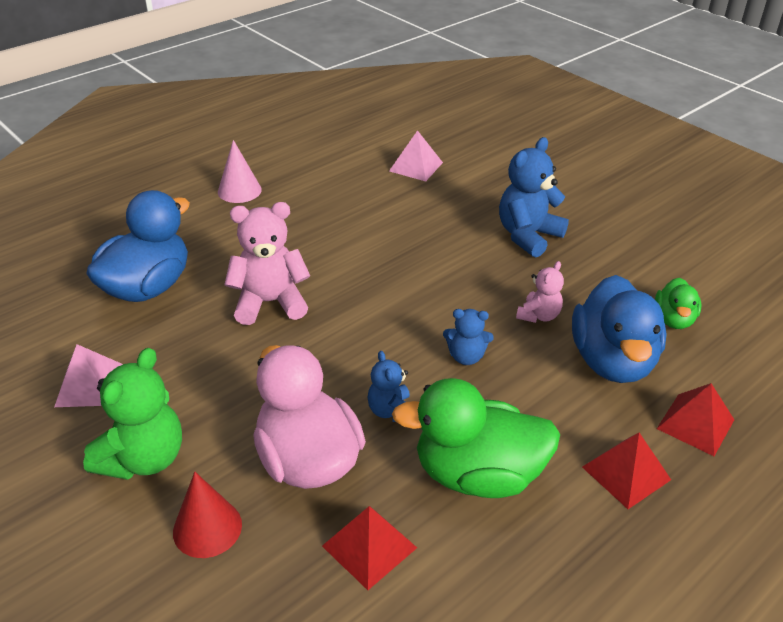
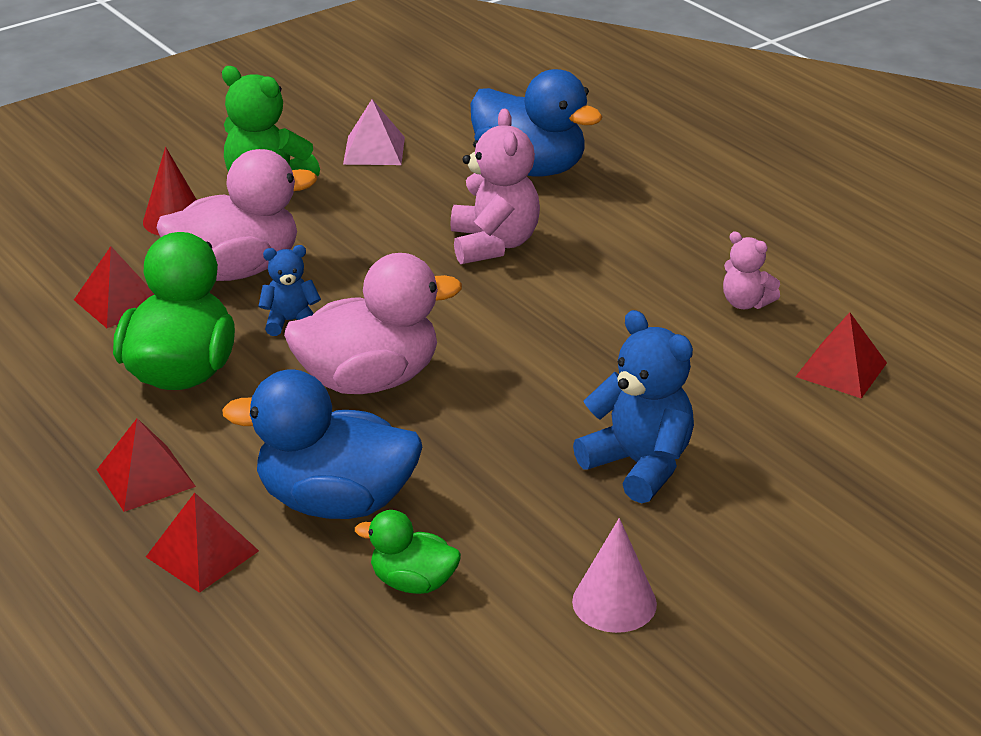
camera: 95 degrees right, 5 degrees down
(239, 190) = (746, 217): pink cone -> pink cone (614, 602)
(416, 166) = (841, 369): pink pyramid -> red pyramid
(466, 357) = (369, 380): blue teddy bear -> pink duck
(538, 315) = (441, 450): pink teddy bear -> pink teddy bear (745, 303)

